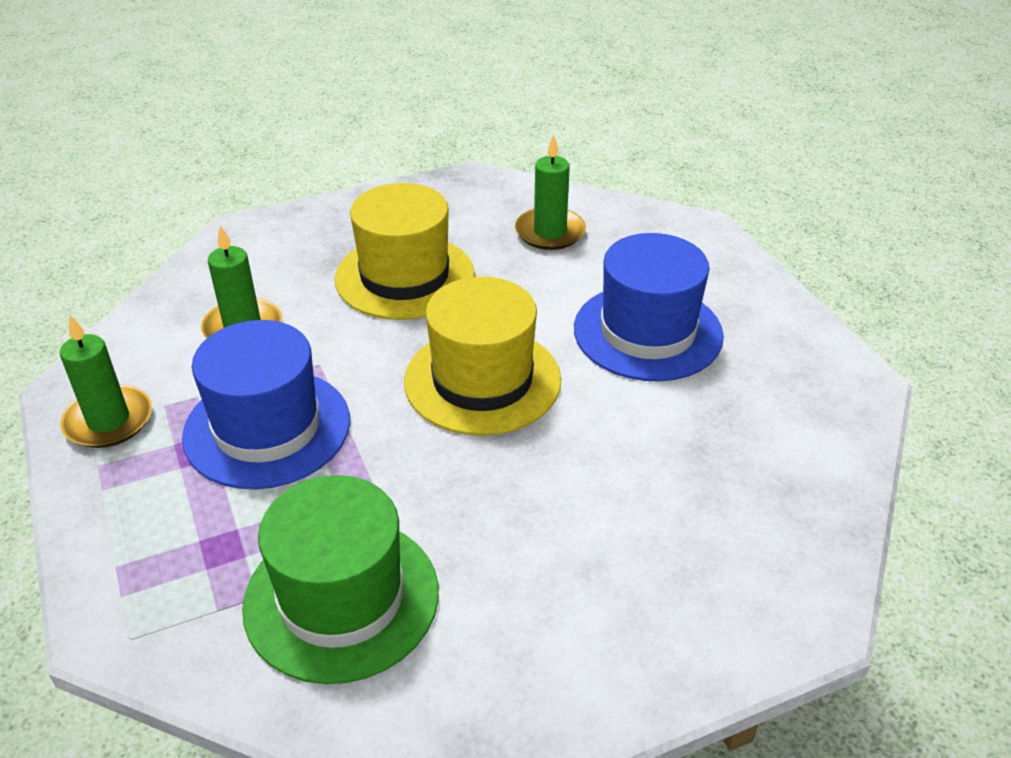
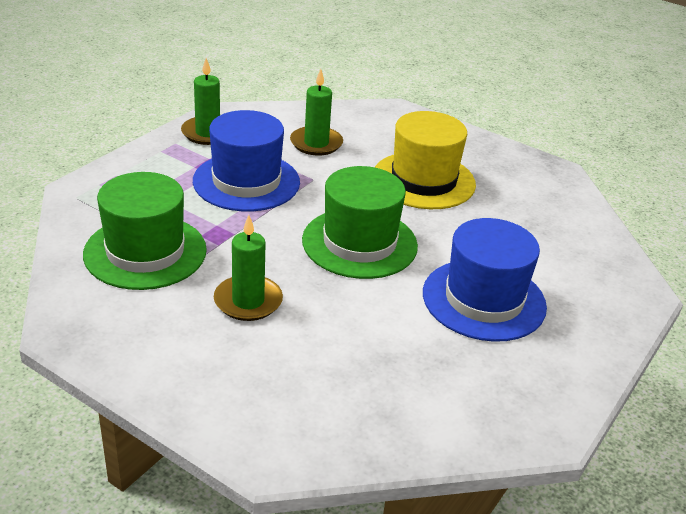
camera: 55 degrees right, 5 degrees down
(482, 380) = (359, 243): yellow hat -> green hat
(550, 232) = (541, 222): green candle -> green candle (248, 301)

